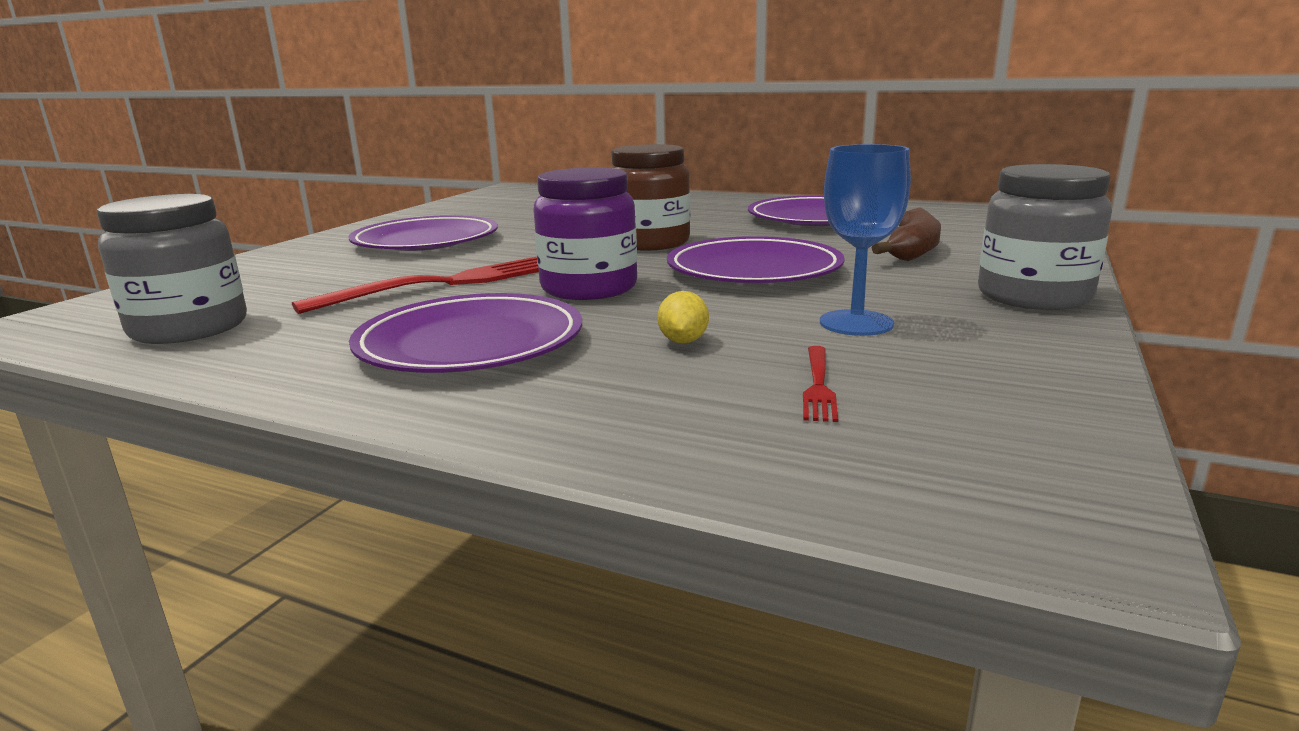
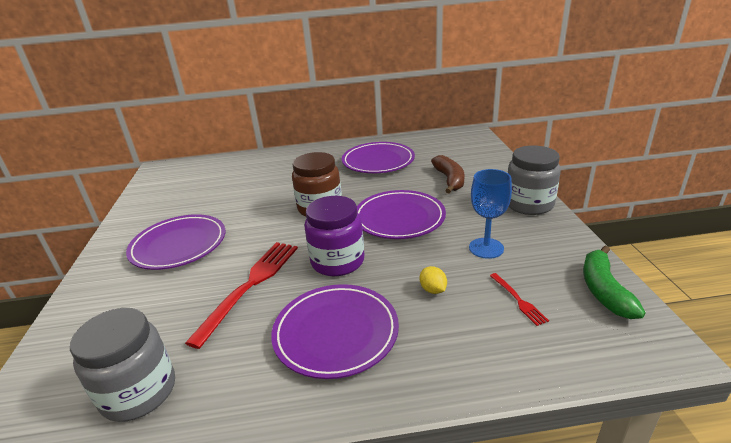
camera: 30 degrees left, 10 degrees up
(1034, 419) = (604, 290): none -> green banana

